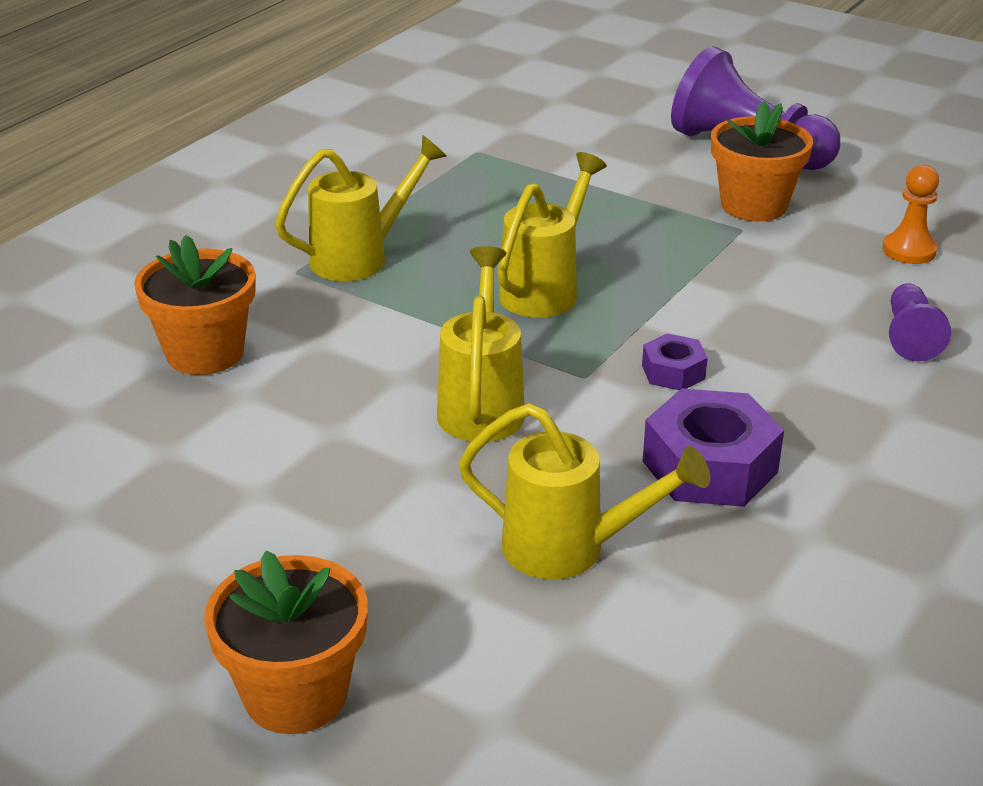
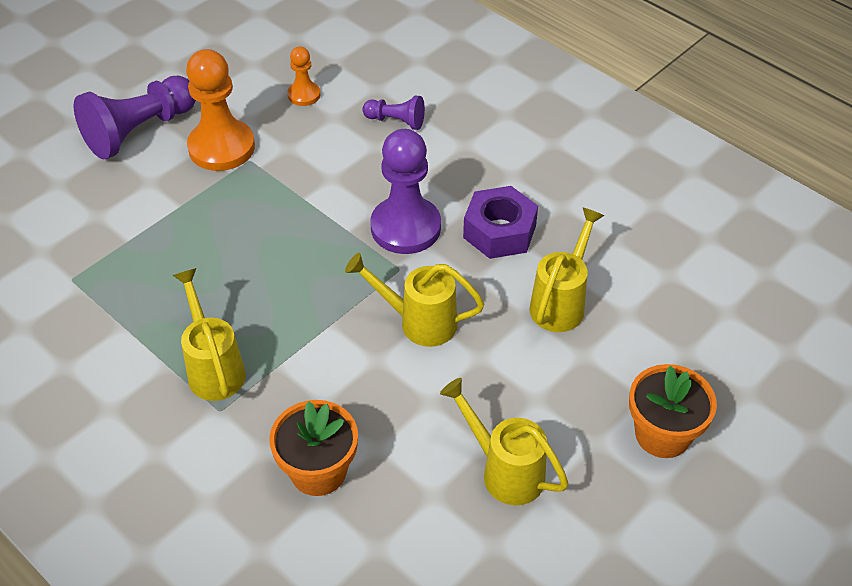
camera: 80 degrees left, 15 degrees up
(545, 289) = (292, 270): yellow watering can -> yellow watering can (504, 470)
(673, 372) = (405, 227): purple nut -> purple pawn
(753, 205) = (221, 147): orange flower pot -> orange pawn

